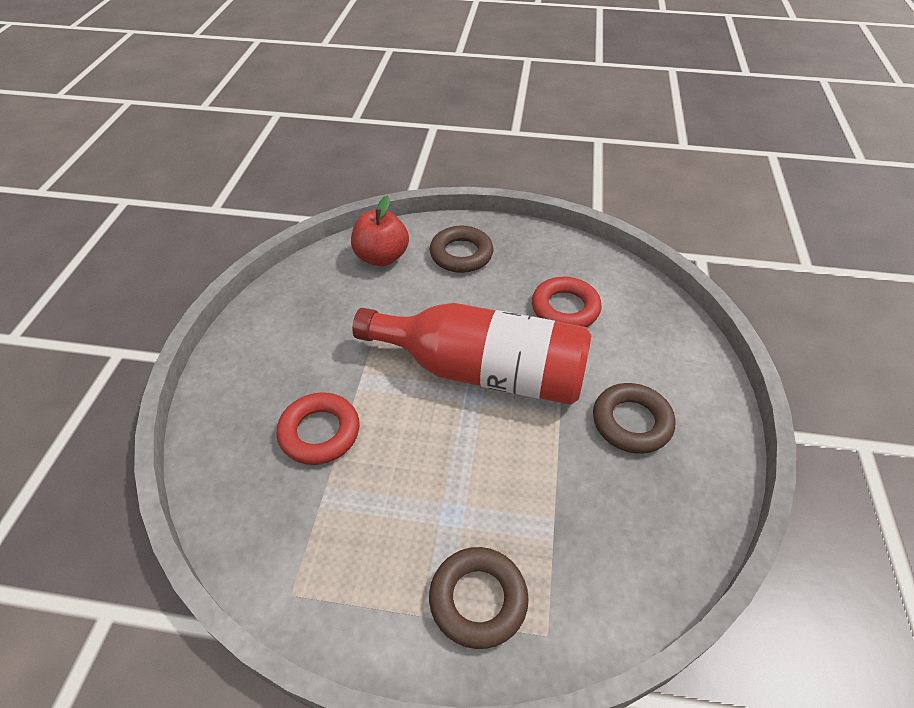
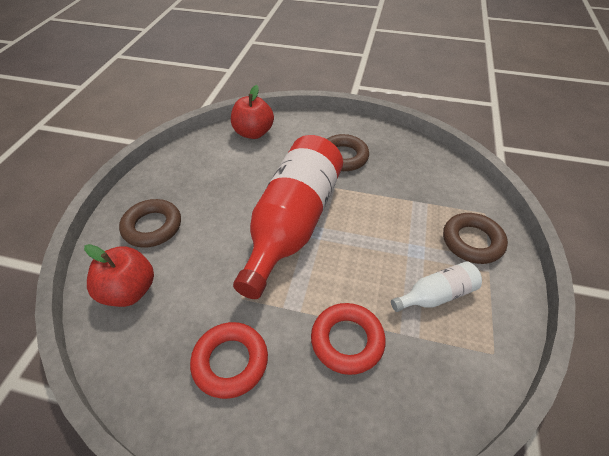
camera: 85 degrees left, 0 degrees up
(378, 533) = (436, 295): none -> white bottle
(565, 308) = (239, 171): red ring -> red ring (230, 362)
(650, 312) = (253, 133): none -> red apple

